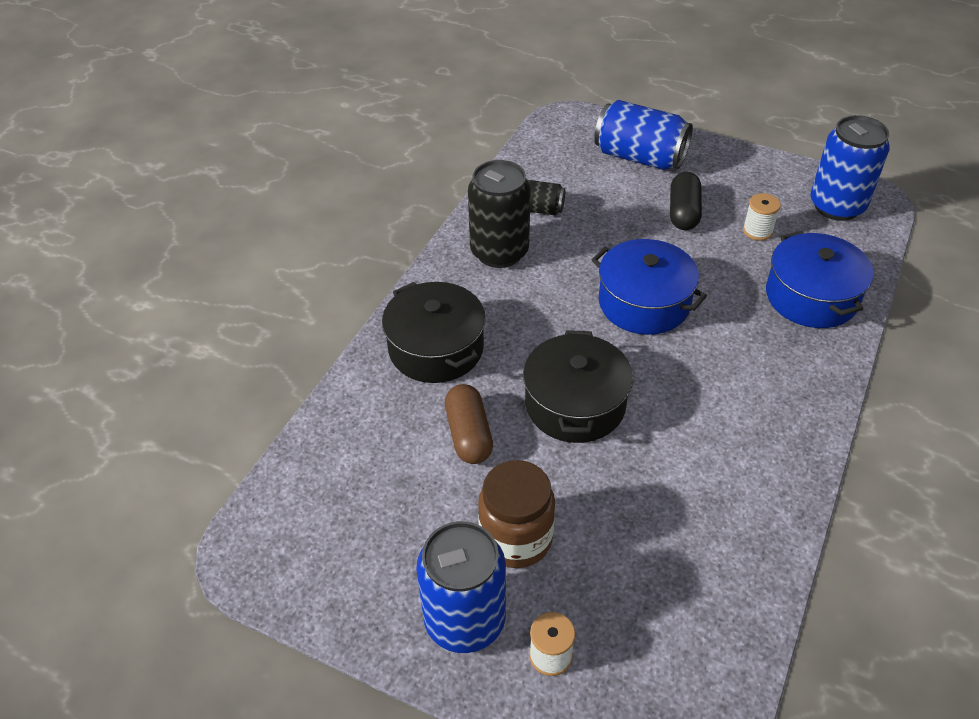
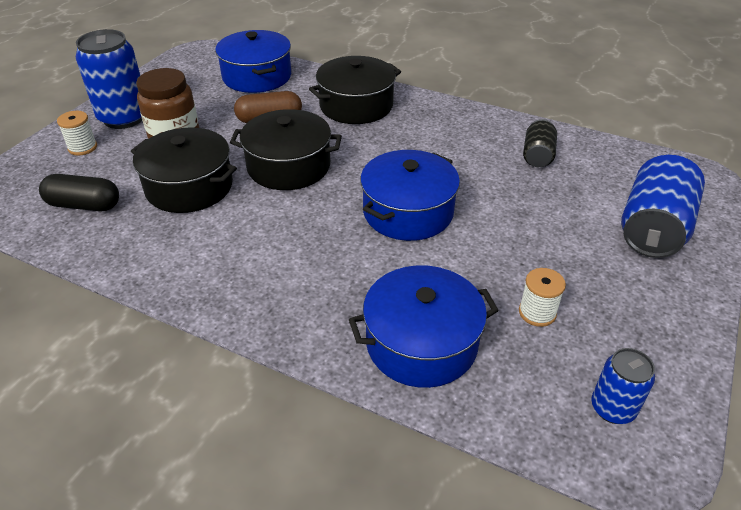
camera: 90 degrees right, 5 degrees down
(347, 463) = (257, 76): none -> blue pot
(499, 252) = (471, 134): black can -> none
(628, 498) = (189, 187): none -> black pot
(683, 212) = (557, 253): black capsule -> black capsule (84, 205)
(837, 206) = (612, 408): blue can -> blue can, size x0.55

